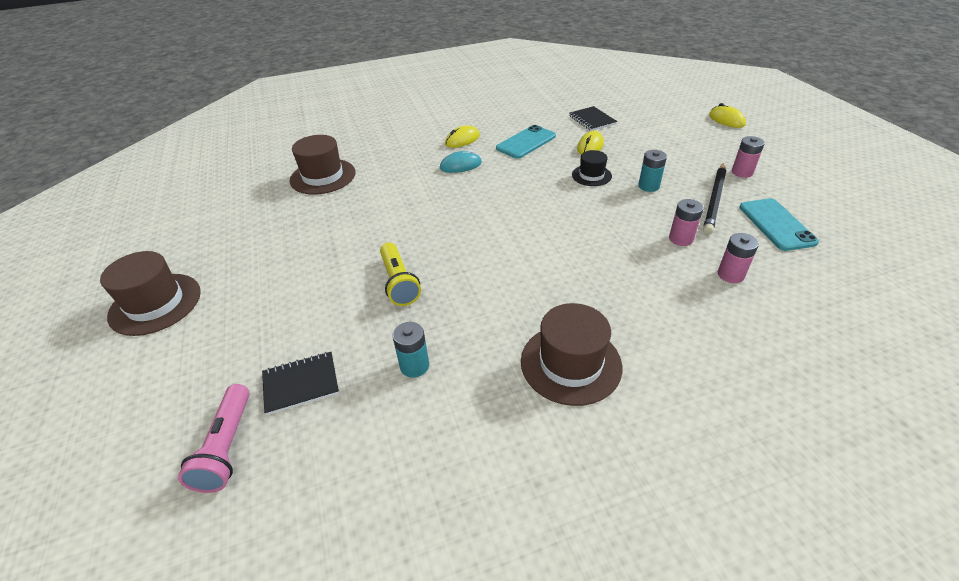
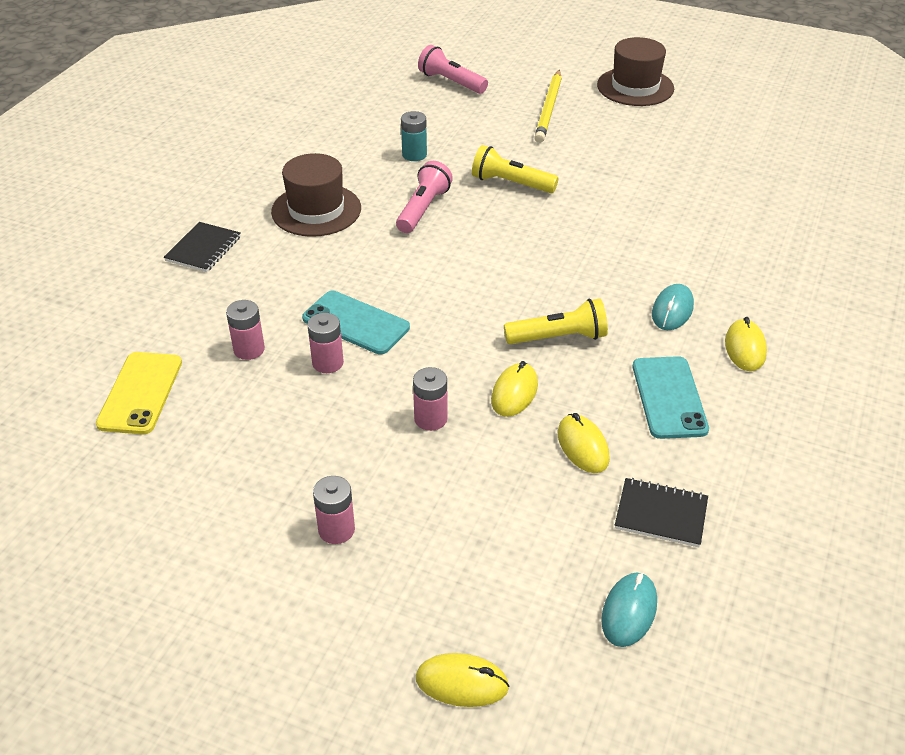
camera: 130 degrees right, 0 degrees up
(243, 332) = (548, 109): none -> yellow pencil
(301, 384) = (464, 114): black notebook -> black notebook (203, 249)
(323, 176) = (765, 212): brown hat -> none
(488, 304) = (423, 209): none -> pink flashlight
(533, 183) = (558, 337): none -> yellow flashlight
(591, 175) = (514, 393): black hat -> yellow mouse
(642, 109) = (629, 611): none -> turquoise mouse
(648, 186) = (430, 419): turquoise battery -> pink battery
(714, 200) = (335, 446): black pencil -> none
(776, 224) = (237, 449): turquoise phone -> turquoise phone (356, 323)
(835, 289) = (140, 393): none -> yellow phone

